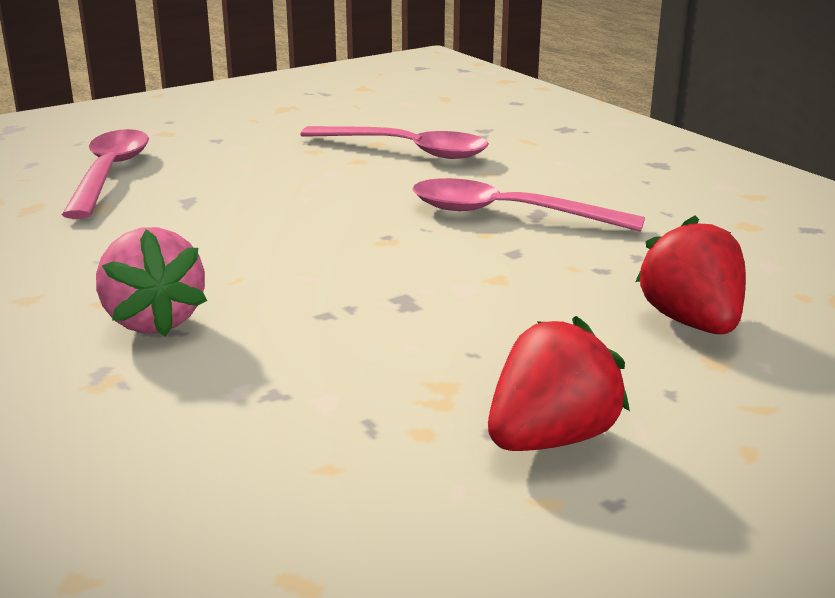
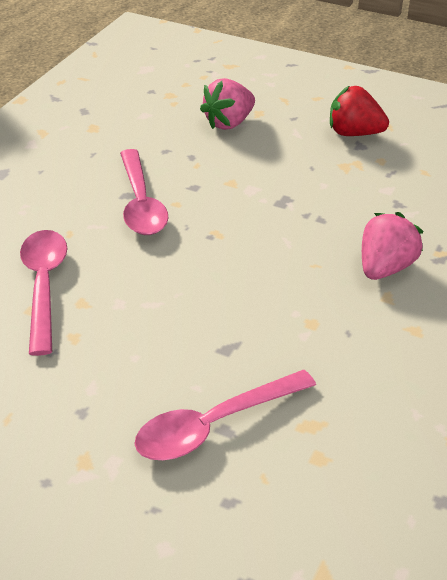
camera: 120 degrees left, 15 degrees up
(691, 322) = (229, 123): red strawberry -> pink strawberry

